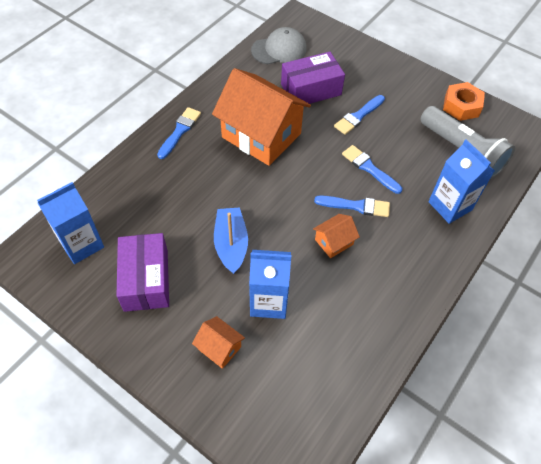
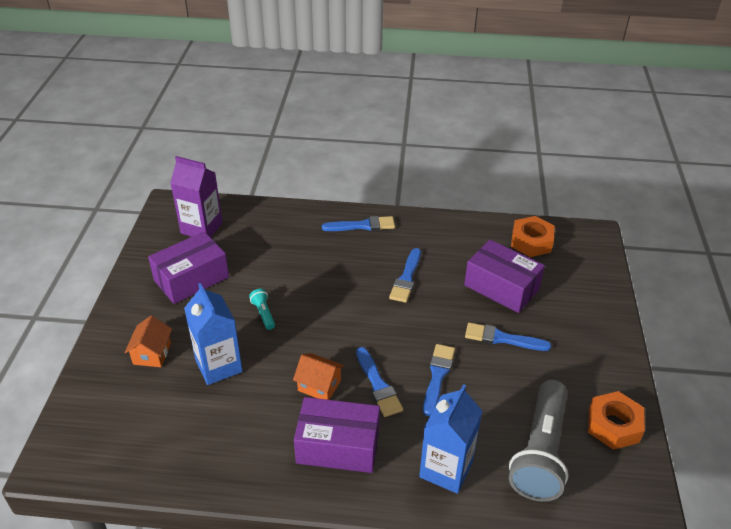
camera: 60 degrees right, 15 degrees down
(81, 244) = (201, 228): blue carton -> purple carton
(231, 244) = (263, 313): blue boat -> turquoise flashlight
(261, 135) = (406, 278): orange house -> blue brush
(279, 49) = (531, 242): grey cap -> orange nut
(397, 257) = (338, 446): none -> purple box

